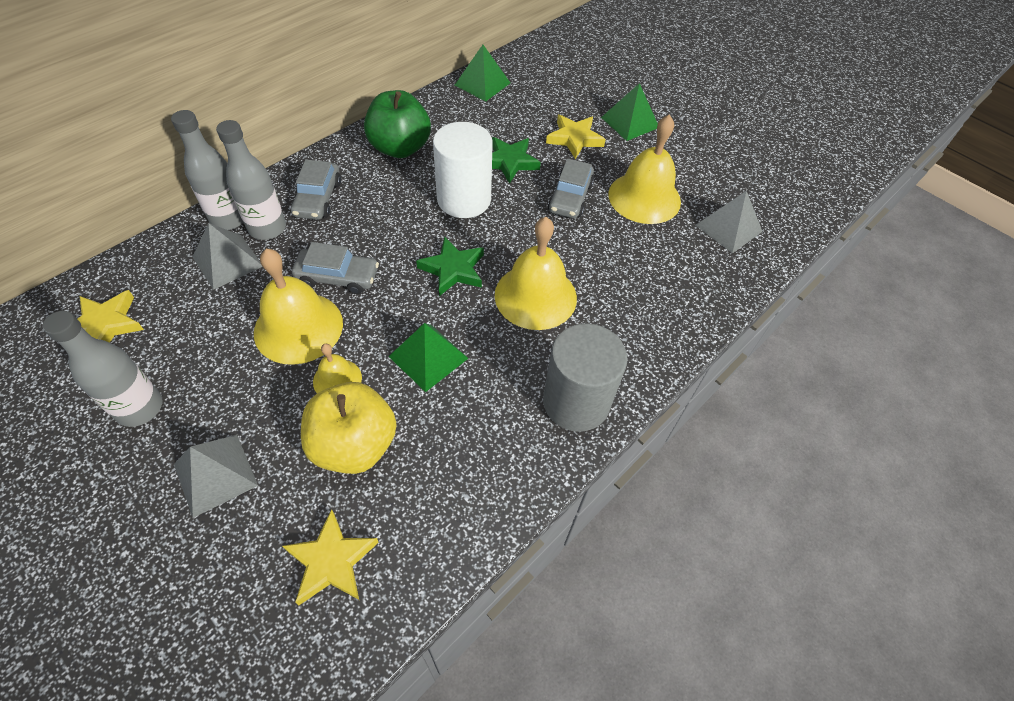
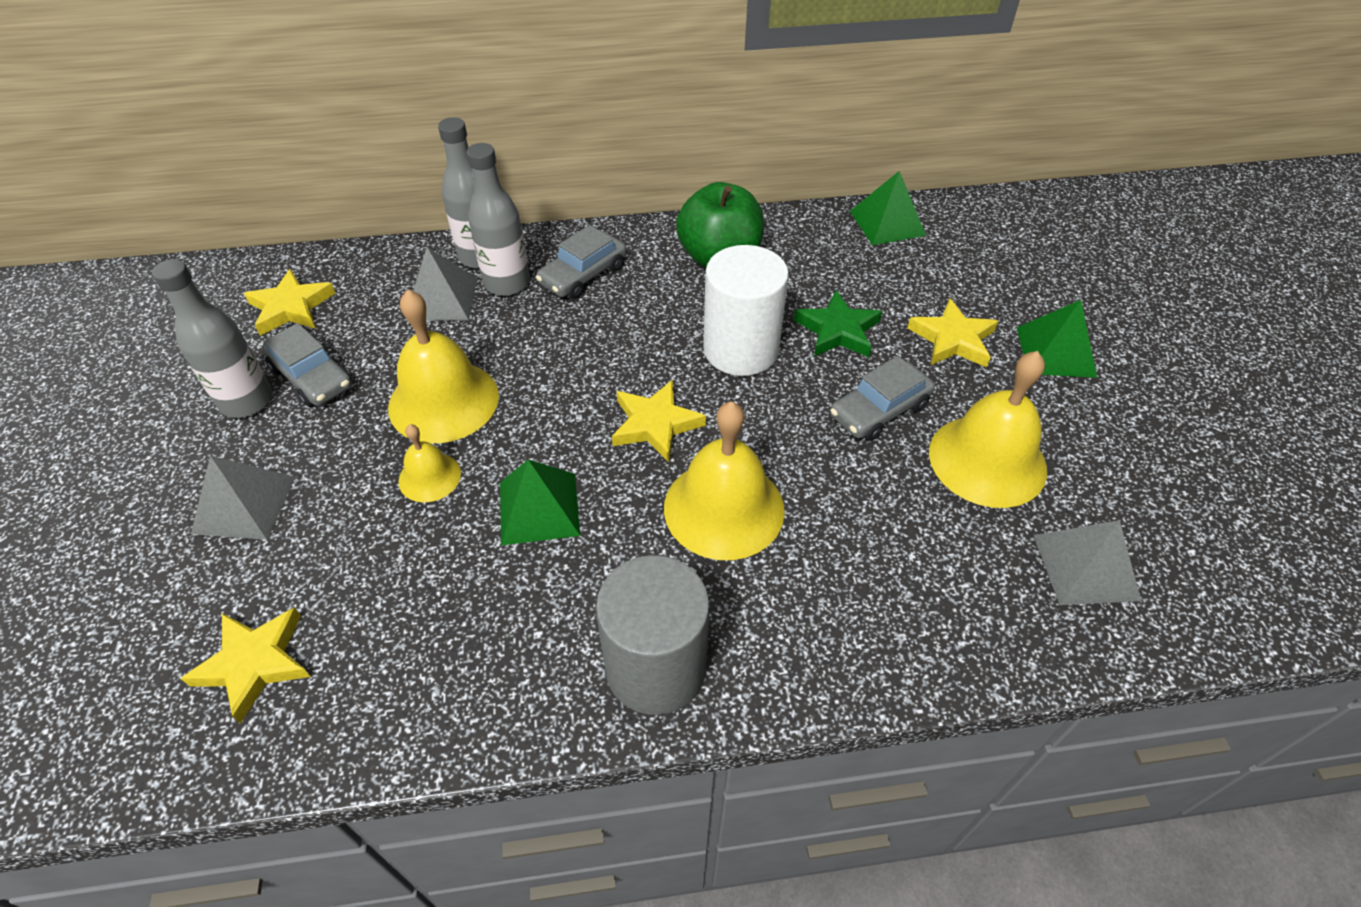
camera: 40 degrees right, 5 degrees down
(338, 277) = (527, 368): grey car -> grey car (312, 377)
(354, 445) = (382, 557): yellow apple -> none
(453, 269) = (655, 424): green star -> yellow star

